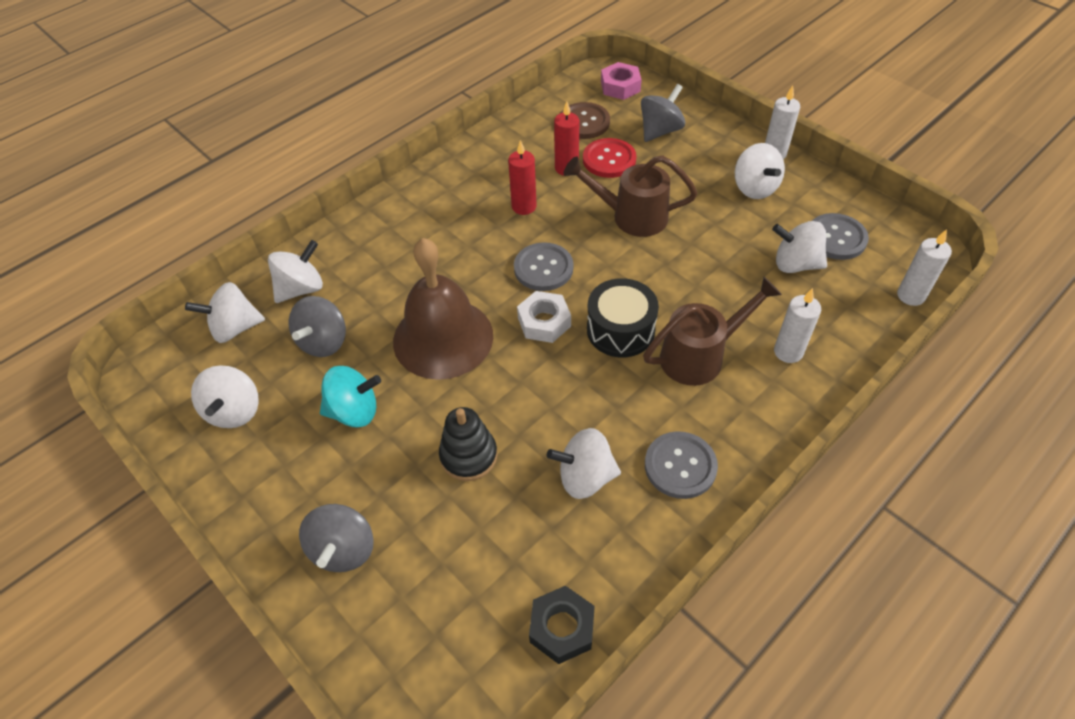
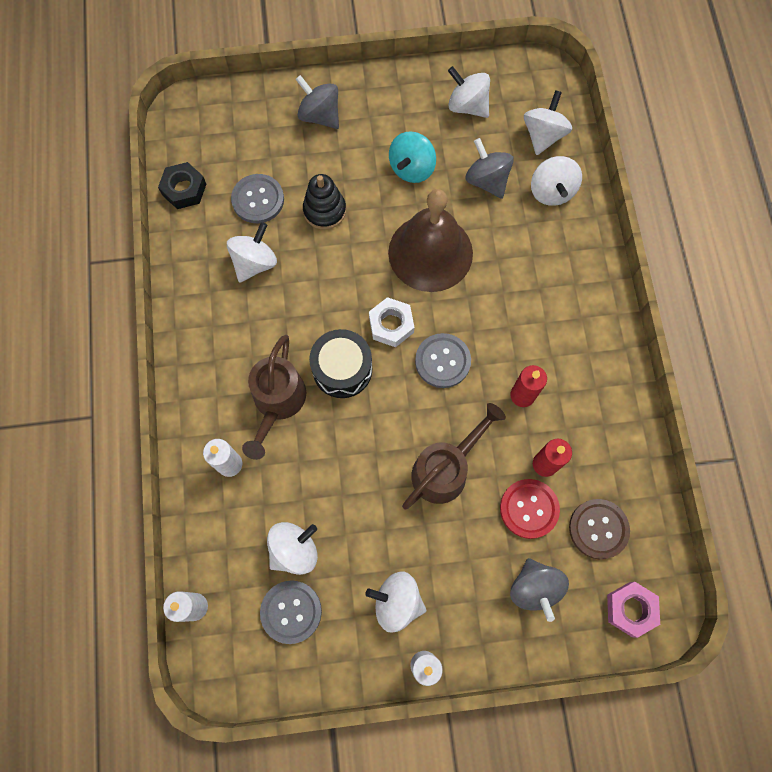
camera: 125 degrees right, 20 degrees up
(680, 466) = (214, 320): grey button -> grey button (258, 200)

